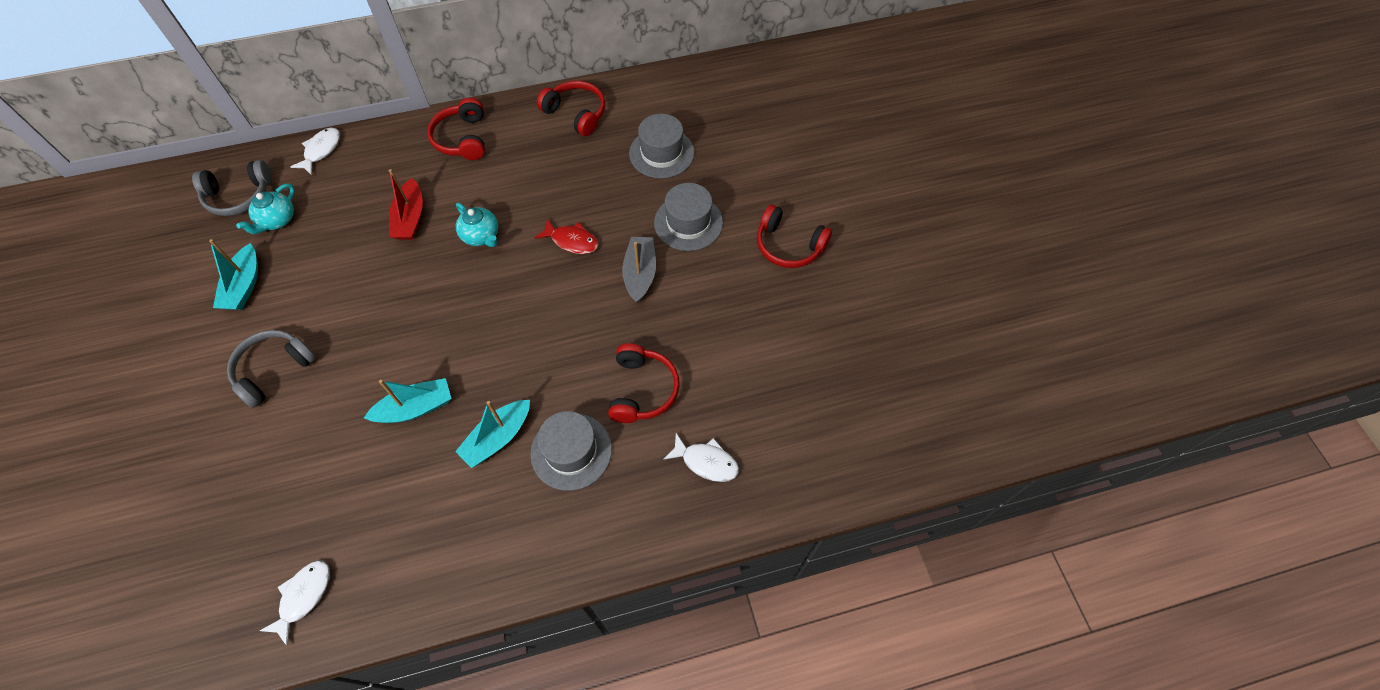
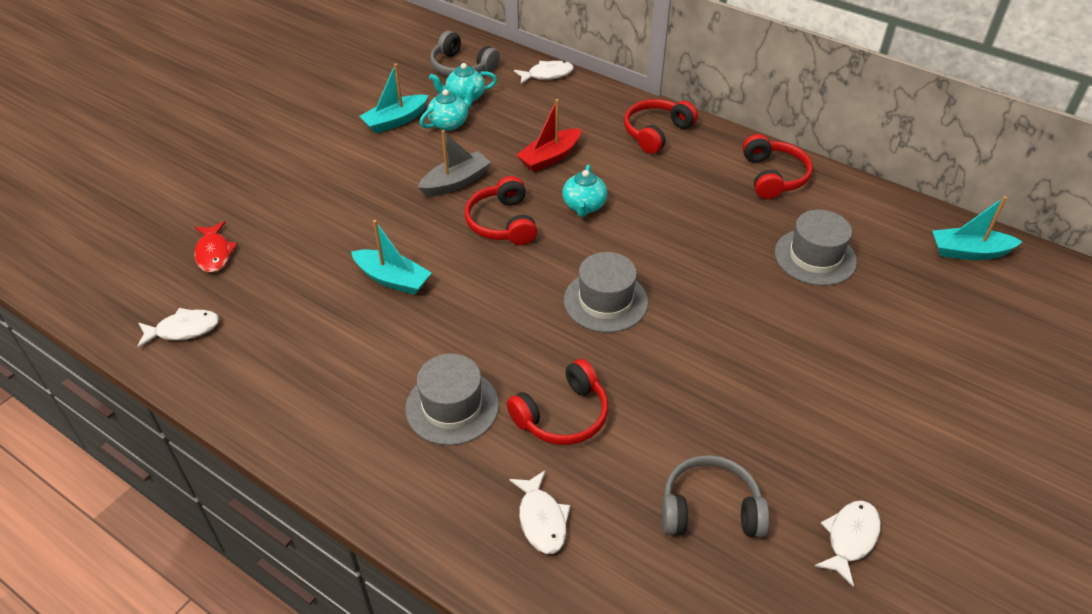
camera: 50 degrees right, 15 degrees down
(274, 370) = (346, 183): grey headphones -> grey headphones (710, 509)
(294, 252) = (449, 123): none -> turquoise teapot
(498, 438) = (416, 348): turquoise boat -> turquoise boat (969, 252)
(572, 241) = (649, 262): red fish -> red fish (214, 253)
(640, 274) = (674, 330): grey boat -> grey boat (455, 182)
(688, 223) = (770, 327): grey hat -> grey hat (605, 301)
(788, 245) = (849, 423): red headphones -> red headphones (502, 223)
(856, 312) = (850, 538): none -> white fish

